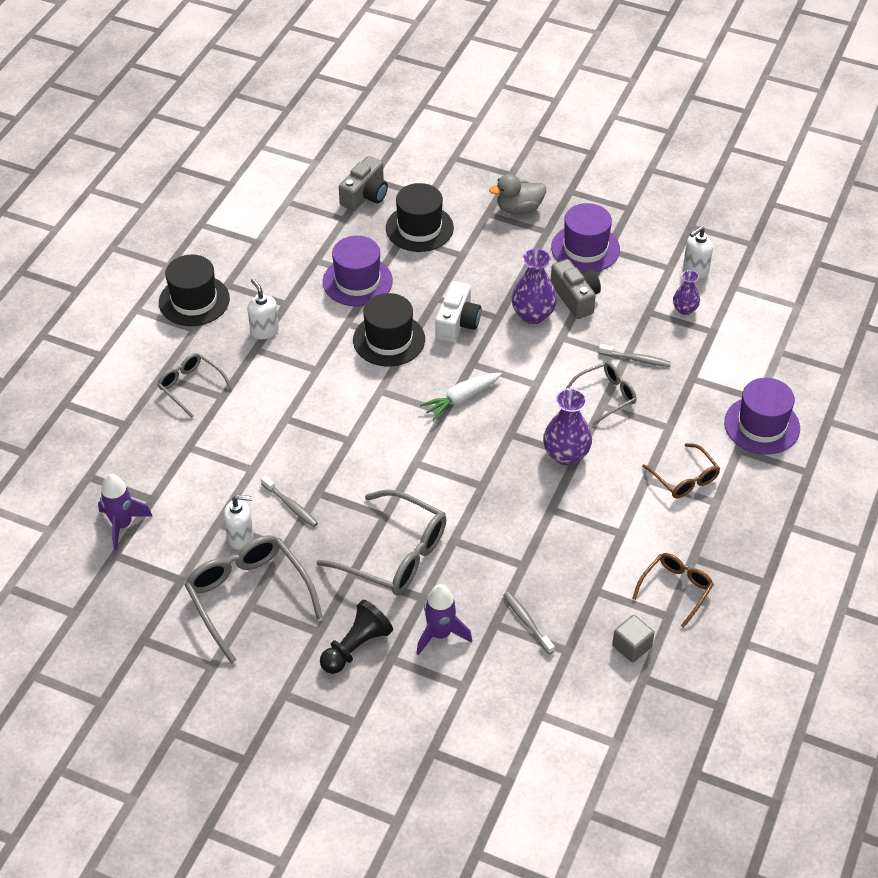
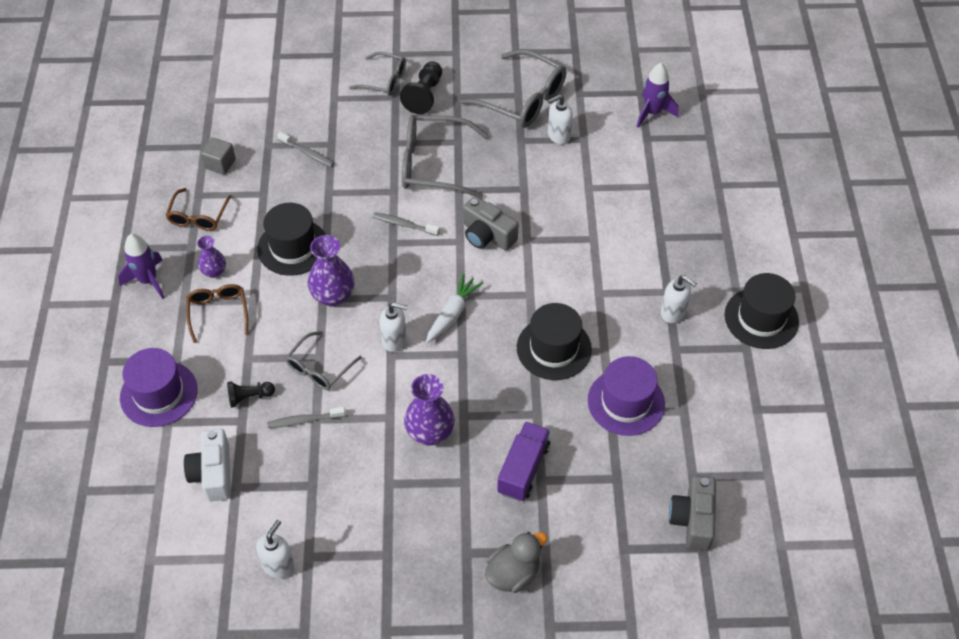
camera: 155 degrees right, 5 degrees up
(190, 387) = (693, 235): grey glasses -> grey glasses (384, 80)
(290, 505) = (538, 171): grey toothbrush -> grey toothbrush (404, 224)
(419, 228) = (606, 497): black hat -> black hat (293, 247)
(440, 634) = (368, 123): purple rocket -> purple rocket (148, 281)
(457, 323) = (500, 393): white camera -> white camera (213, 473)
(471, 266) = (523, 469): none -> purple truck
(526, 395) = (394, 340): none -> white soap dispenser
(575, 298) = (395, 472): grey camera -> grey camera (487, 235)
(585, 248) = (413, 545): purple hat -> none
(679, 394) = (249, 397): none -> black pawn
(684, 309) = (274, 504): purple vase -> purple vase (214, 271)
(684, 478) = (218, 312): brown glasses -> brown glasses turned 45 degrees clockwise

